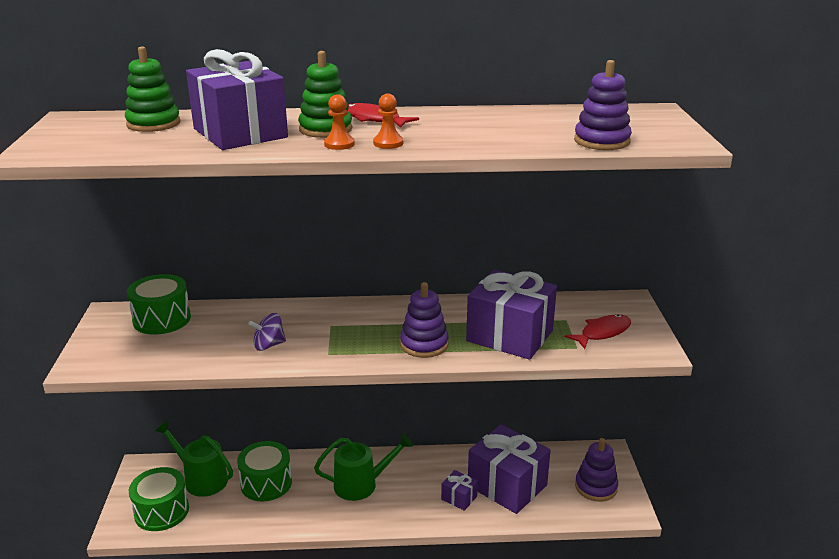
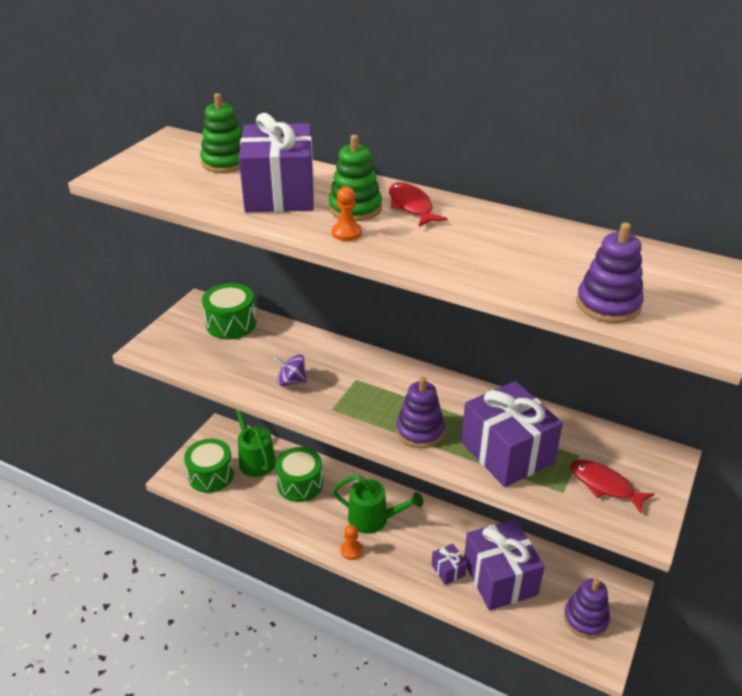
camera: 30 degrees right, 10 degrees up
(388, 143) = (391, 244): orange pawn -> orange pawn (351, 550)
(602, 333) = (604, 485): red fish -> red fish turned 135 degrees counterclockwise

